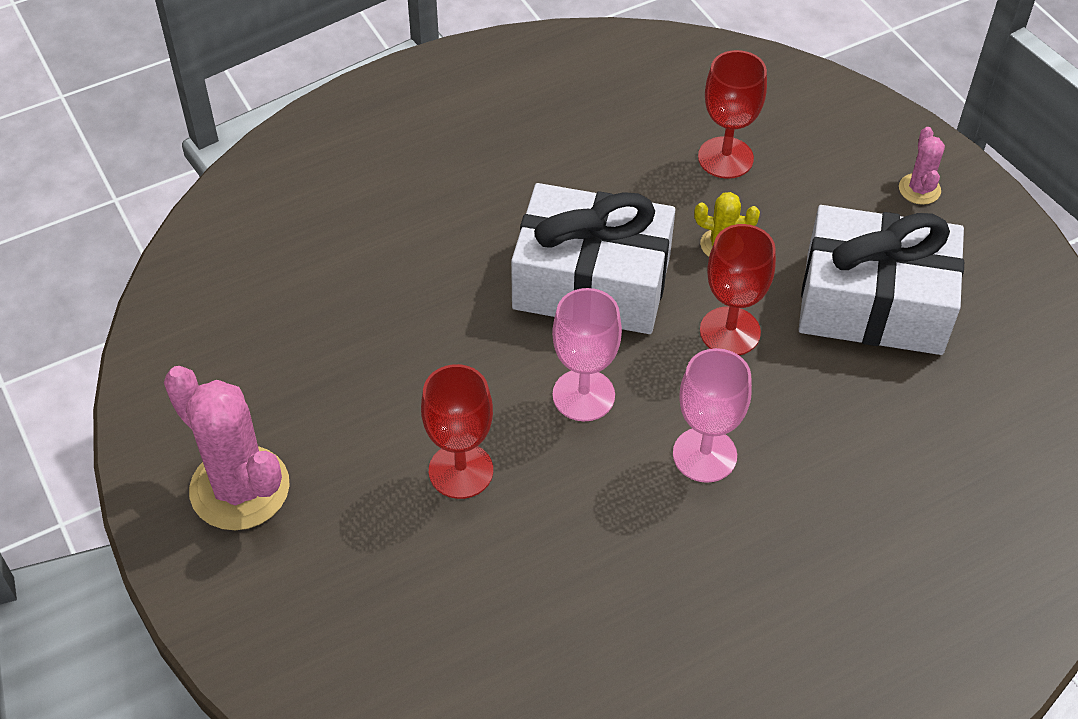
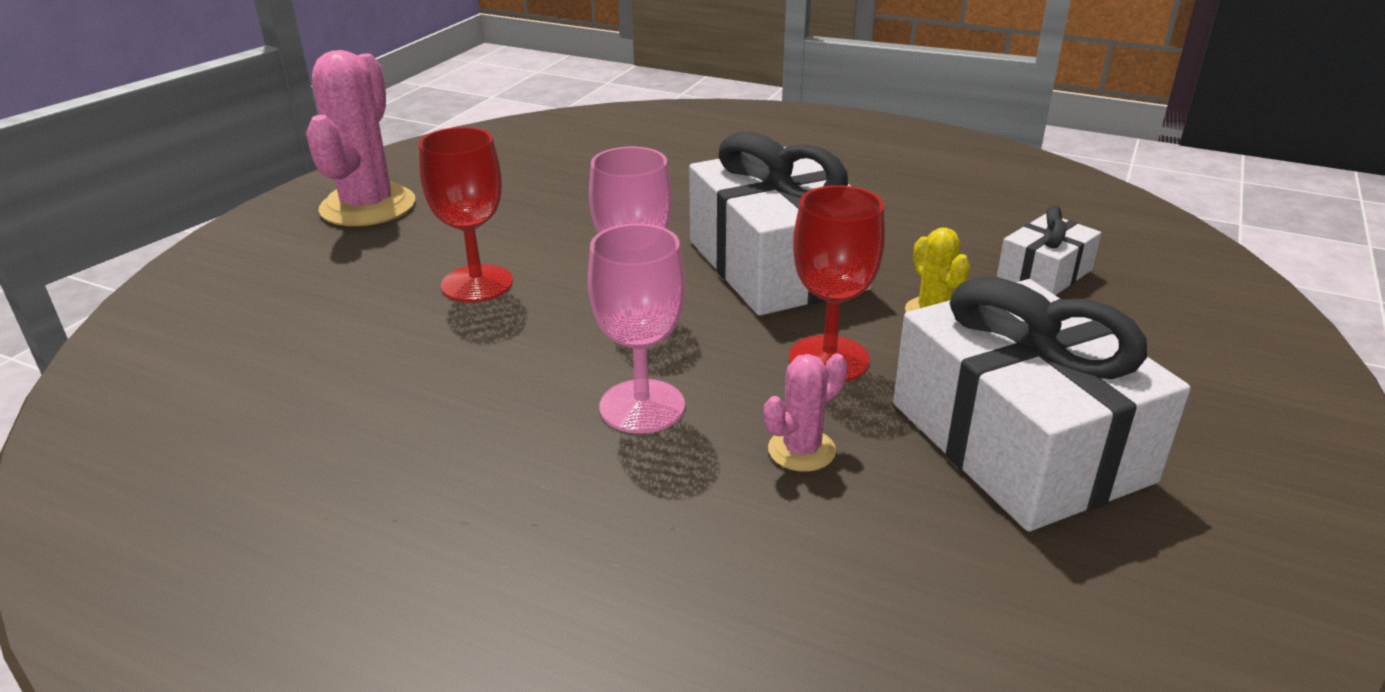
camera: 55 degrees right, 20 degrees down
(725, 158) = (1044, 273): red goblet -> white gift
(919, 189) = (1244, 408): pink cactus -> pink cactus (801, 450)

